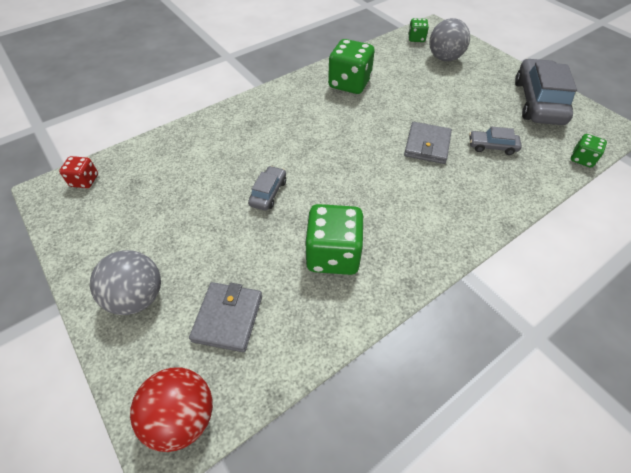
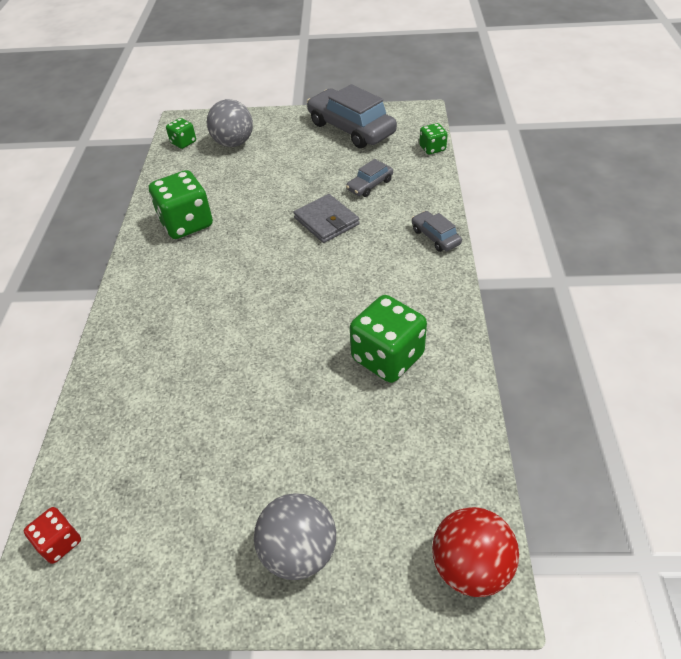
camera: 50 degrees left, 5 degrees down
(228, 318) = (390, 477): grey wallet -> none
(268, 193) = (266, 367): grey car -> grey car (435, 237)

